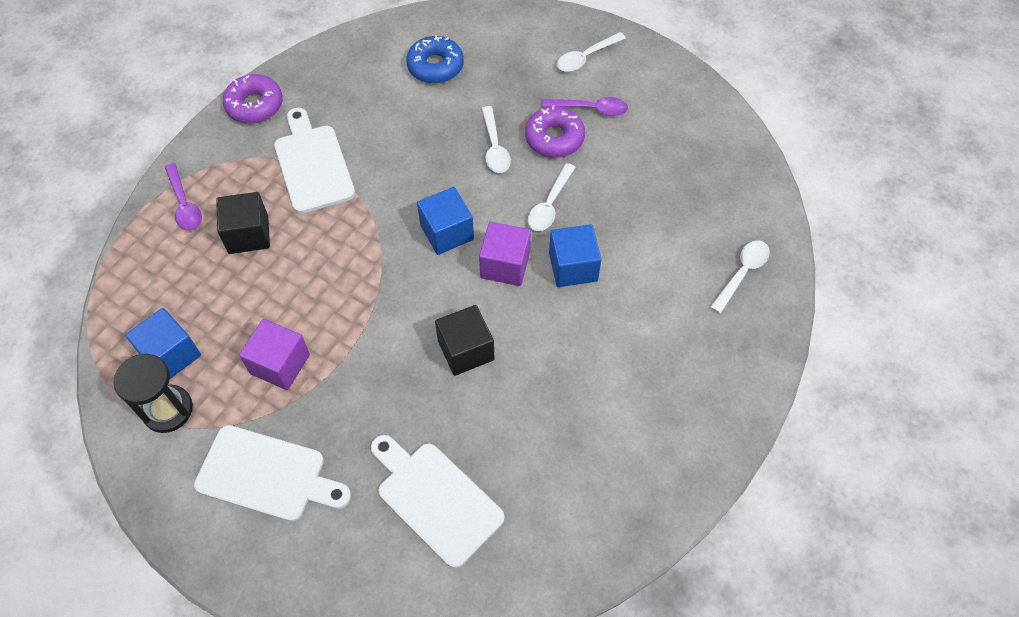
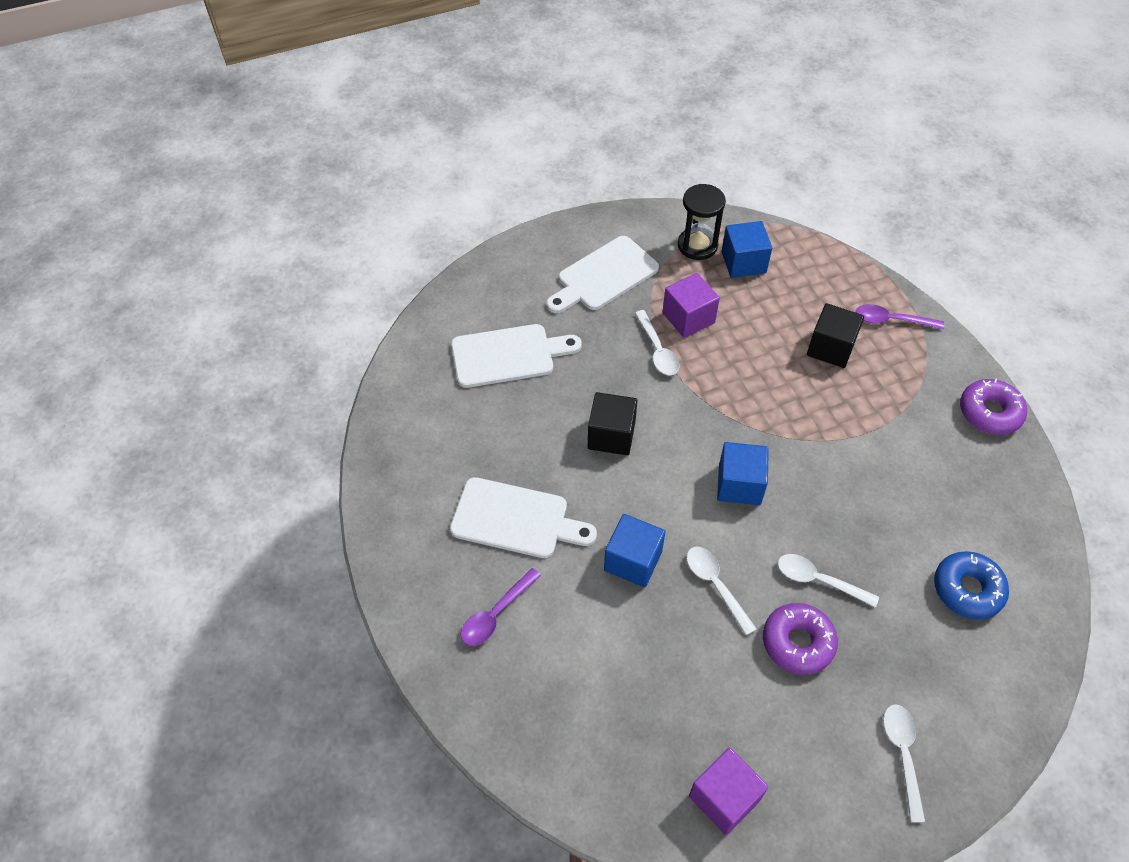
camera: 125 degrees right, 5 degrees down
(313, 165) = (885, 423): white cutting board -> white cutting board (515, 519)
(505, 265) = (673, 509): purple cube -> purple cube (724, 798)
(590, 109) = (818, 706): purple spoon -> purple spoon (496, 614)
(742, 273) = (520, 703): white spoon -> white spoon (657, 350)

